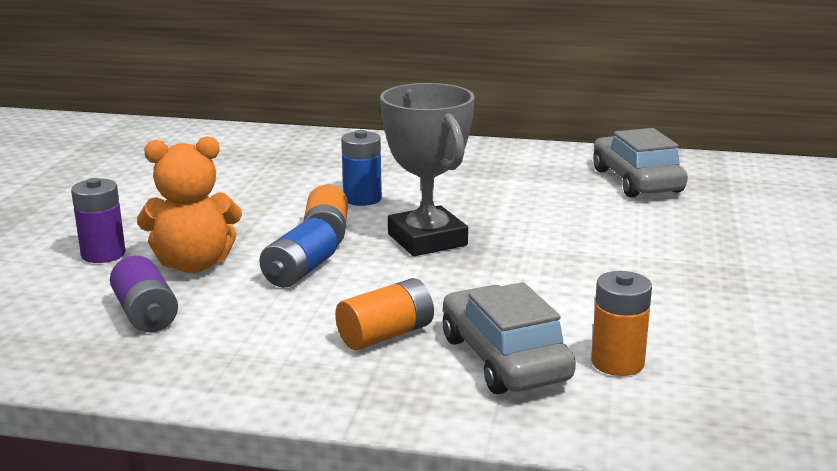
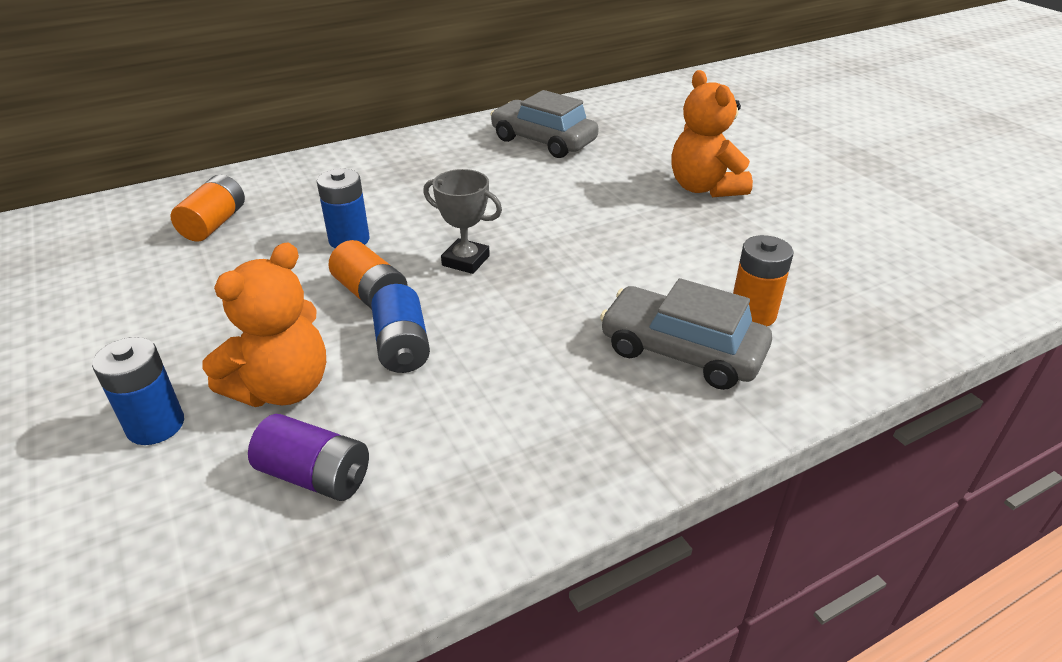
camera: 40 degrees left, 15 degrees up
(103, 254) = (155, 425): purple battery -> blue battery
(386, 335) = (568, 376): orange battery -> orange battery (214, 224)
(427, 240) = (465, 261): grey trophy -> grey trophy, size x0.59
(743, 262) = (704, 188): none -> orange teddy bear

